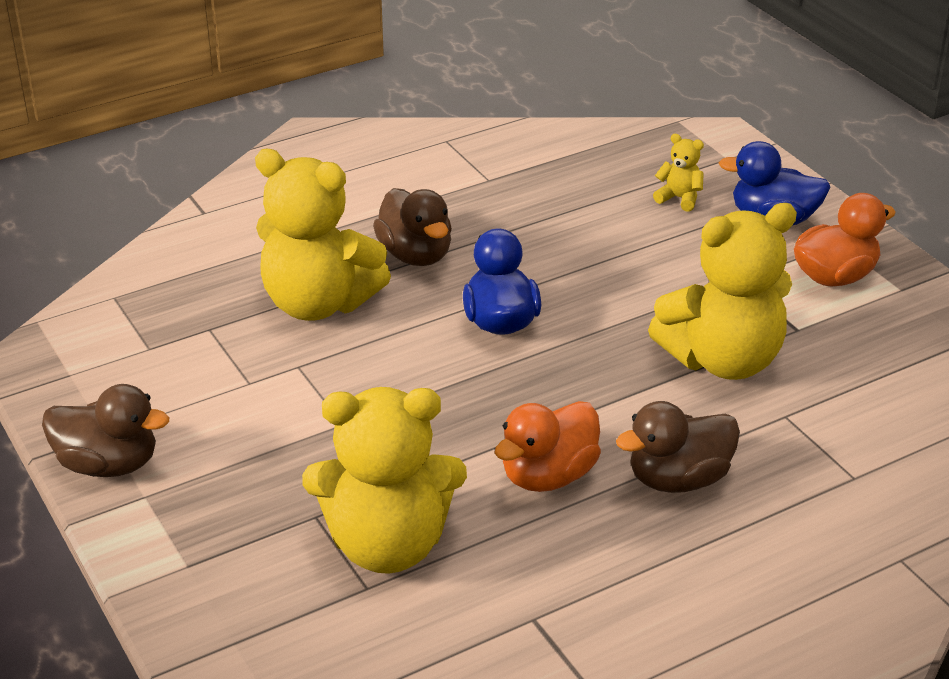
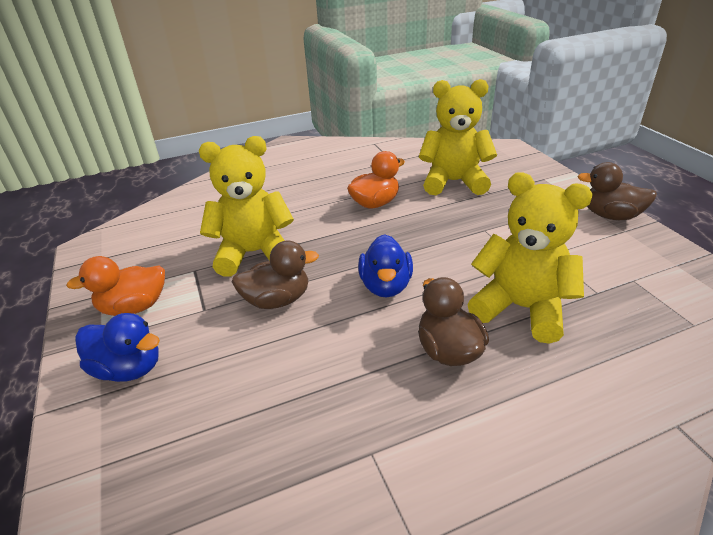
camera: 170 degrees left, 0 degrees up
(678, 479) = (313, 200): brown duck -> brown duck (277, 300)
(679, 198) = (191, 403): yellow teddy bear -> none

